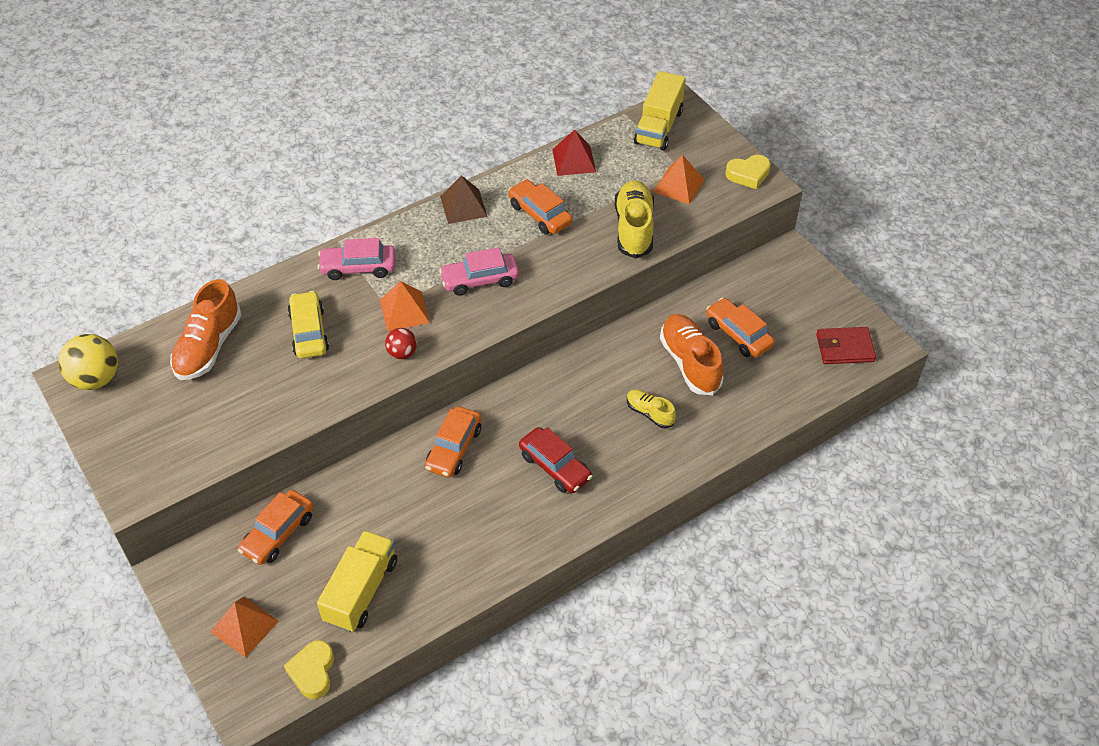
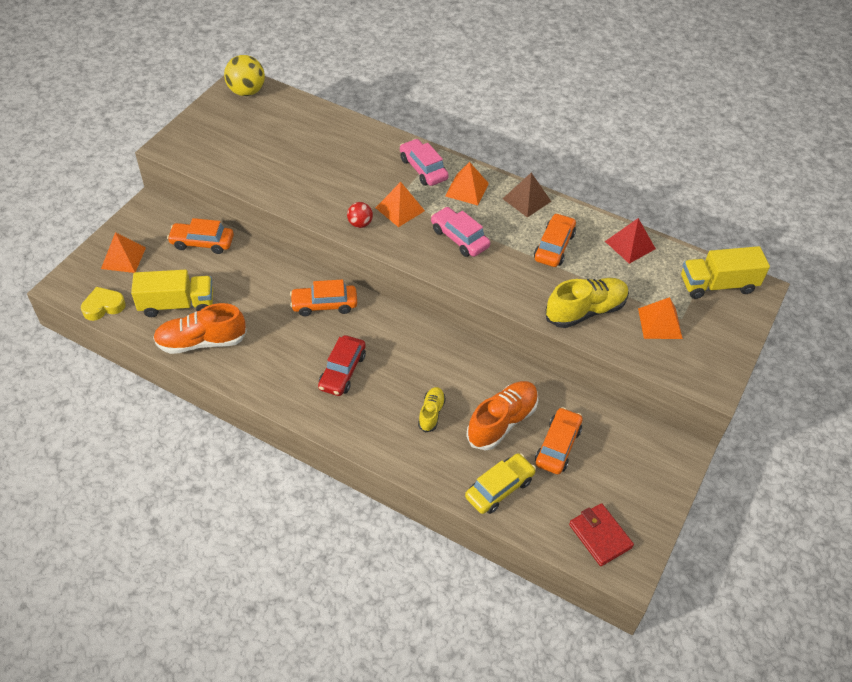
camera: 60 degrees right, 0 degrees up
(208, 347) = (303, 128): orange shoe -> orange shoe (201, 342)
(309, 332) = (347, 169): yellow car -> yellow car (499, 488)
(415, 245) = (467, 189): none -> orange pyramid
(748, 174) = (715, 368): yellow heart -> none

